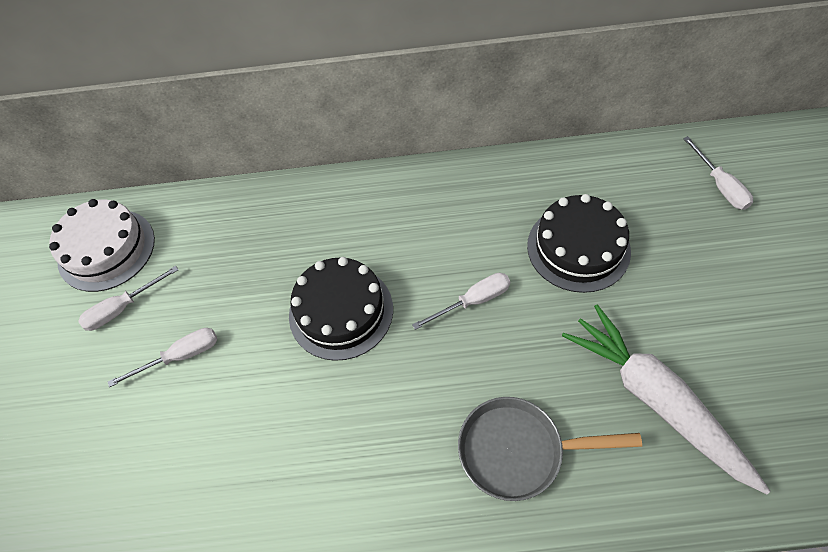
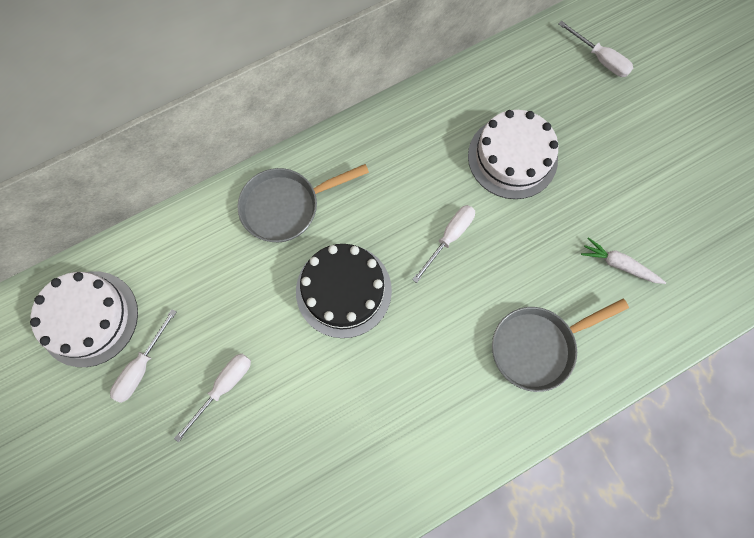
camera: 30 degrees left, 15 degrees up
(328, 217) = (286, 206): none -> grey pan
(578, 248) = (512, 157): black cake -> white cake
(656, 400) = (619, 265): white carrot -> white carrot, size x0.46

